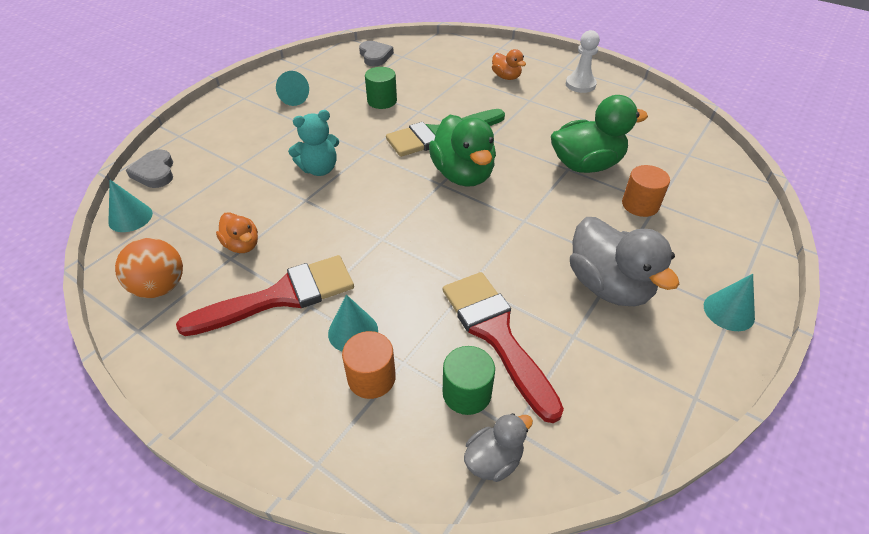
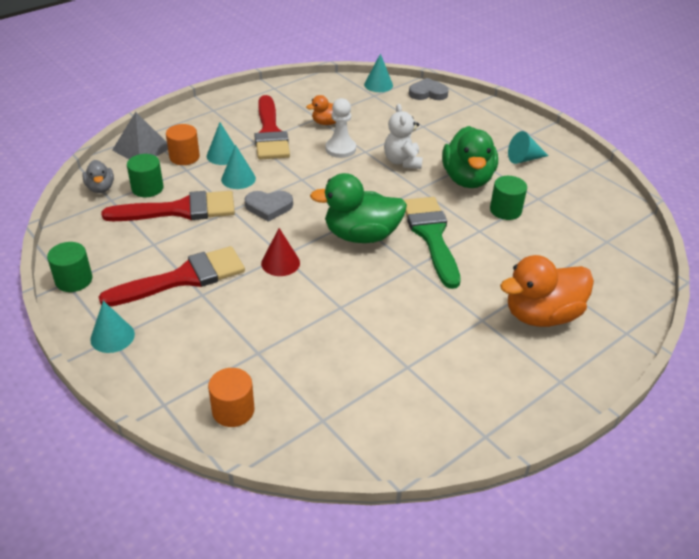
camera: 105 degrees right, 5 degrees down
(160, 287) = (304, 94): orange ball -> none
(319, 169) = (402, 161): turquoise teddy bear -> white teddy bear
(365, 450) = (142, 148): none -> grey pyramid
(375, 56) = (608, 221): grey heart -> grey heart (269, 207)
(403, 297) = (238, 179): none -> turquoise cone
(506, 77) = (541, 315): orange duck -> orange duck, size x1.90
(536, 218) = (280, 263): none -> red cone
(580, 84) = (509, 380): white pawn -> white pawn (340, 149)
(586, 165) = (340, 322): green duck -> green duck (467, 179)
(608, 286) = (183, 278): grey duck -> red brush
(640, 205) = (262, 338): orange cylinder -> orange cylinder (233, 410)
(686, 391) = (74, 280): none -> green cylinder

